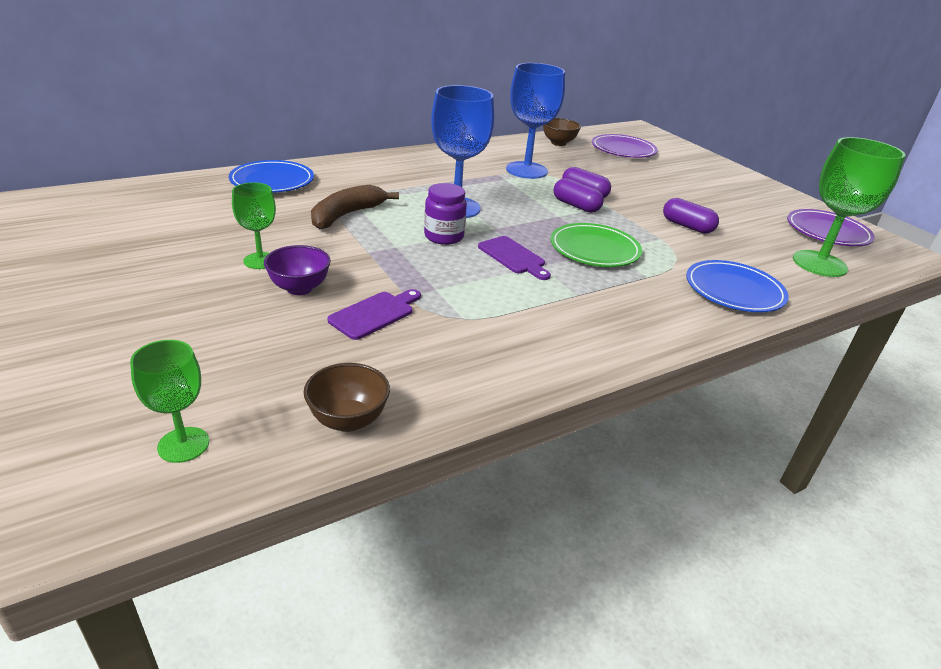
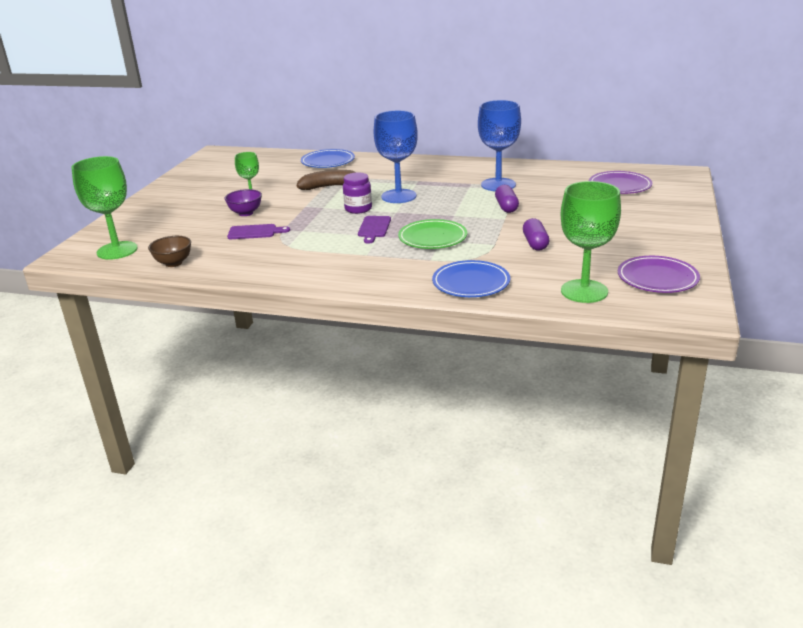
camera: 50 degrees right, 5 degrees down
(183, 445) = (117, 250): green goblet -> green goblet, size x1.80
(558, 143) = (571, 171): brown bowl -> none
(576, 206) = (480, 213): purple capsule -> none

